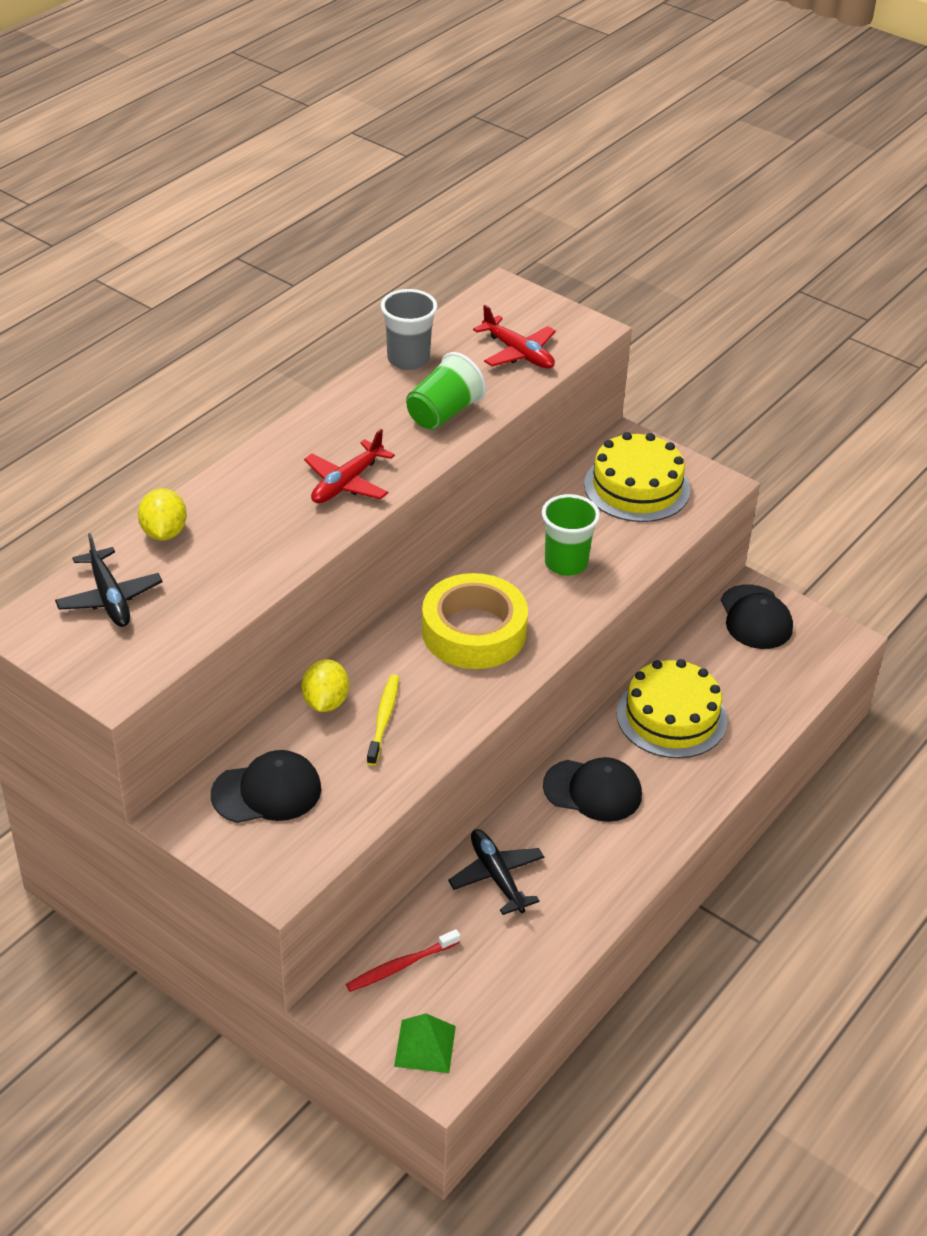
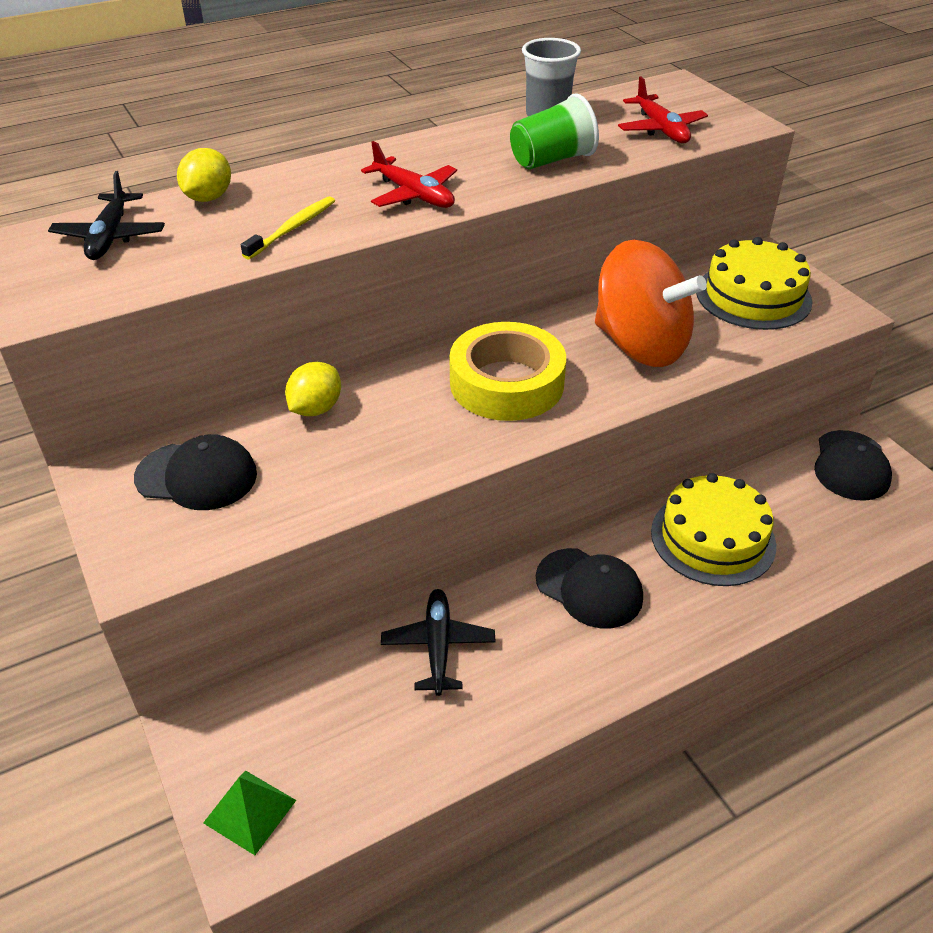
camera: 25 degrees right, 0 degrees up
(347, 483) = (413, 194): red plane -> red plane turned 105 degrees counterclockwise
(383, 719) = (361, 440): yellow toothbrush -> yellow toothbrush (293, 228)
(400, 966) = (282, 708): red toothbrush -> none
(566, 563) = (640, 345): green cup -> orange spinning top

